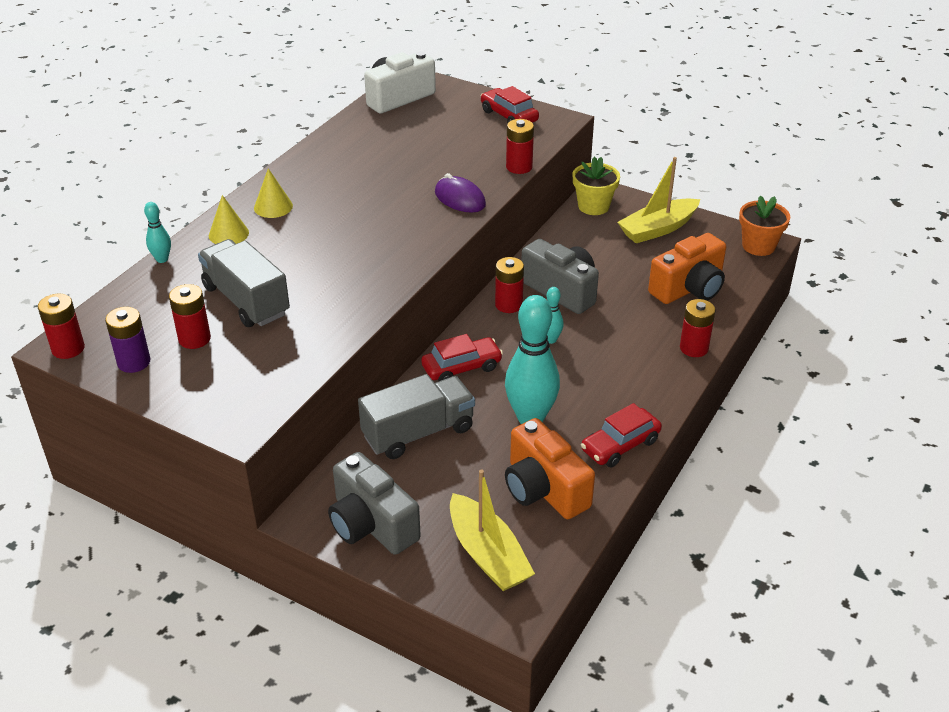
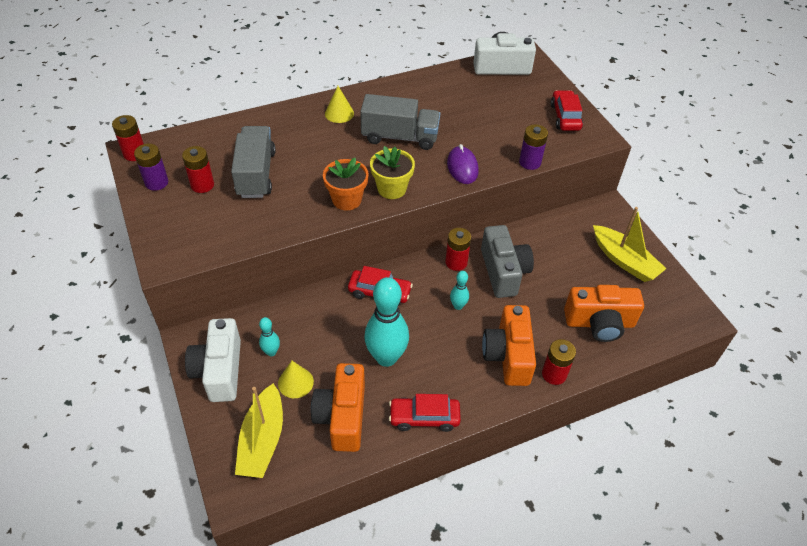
camera: 35 degrees right, 10 degrees up
(162, 259) = (241, 119): turquoise bowling pin -> turquoise bowling pin (271, 352)
(228, 234) = (294, 120): yellow cone -> yellow cone (295, 382)
(371, 524) = (219, 370): grey camera -> white camera
(418, 432) = (307, 323): grey truck -> grey truck (400, 137)
(519, 167) = (530, 162): red battery -> purple battery
(593, 206) = (593, 216): yellow flower pot -> yellow flower pot (391, 189)
(639, 355) = (508, 355): none -> orange camera
(658, 229) = (624, 260): yellow boat -> yellow boat turned 135 degrees counterclockwise
(758, 246) = (692, 318): orange flower pot -> orange flower pot (346, 200)

